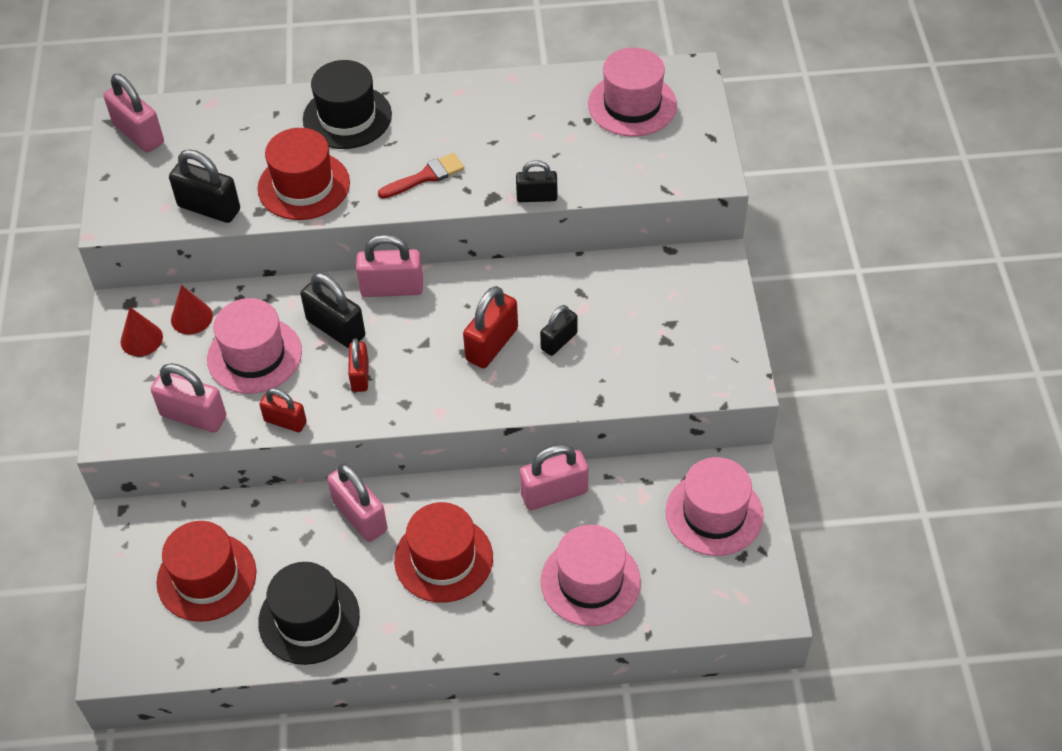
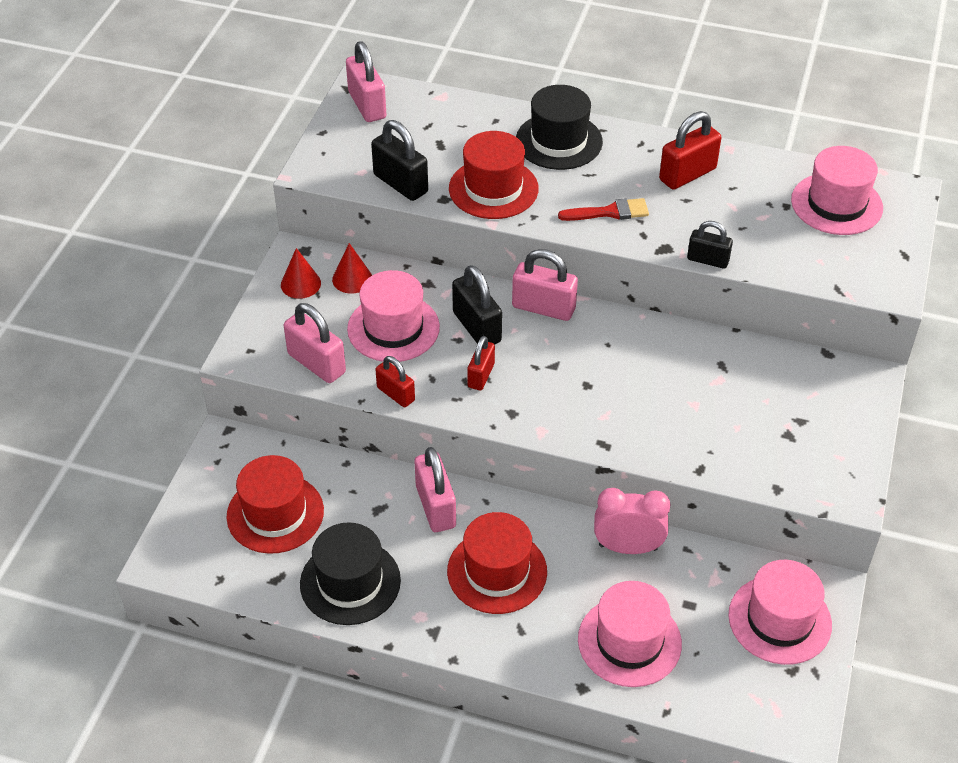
camera: 20 degrees right, 5 degrees down
(492, 344) = (616, 386): red padlock -> red padlock (687, 174)
(554, 493) = (628, 547): pink padlock -> pink clock
(559, 341) = (682, 403): black padlock -> none

